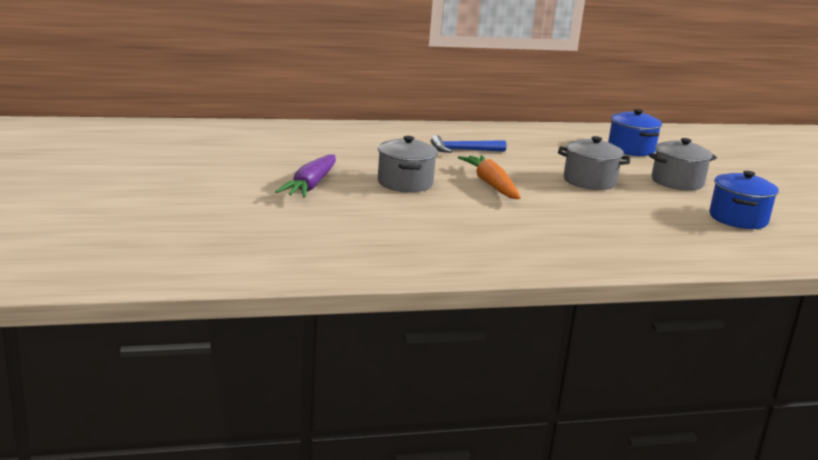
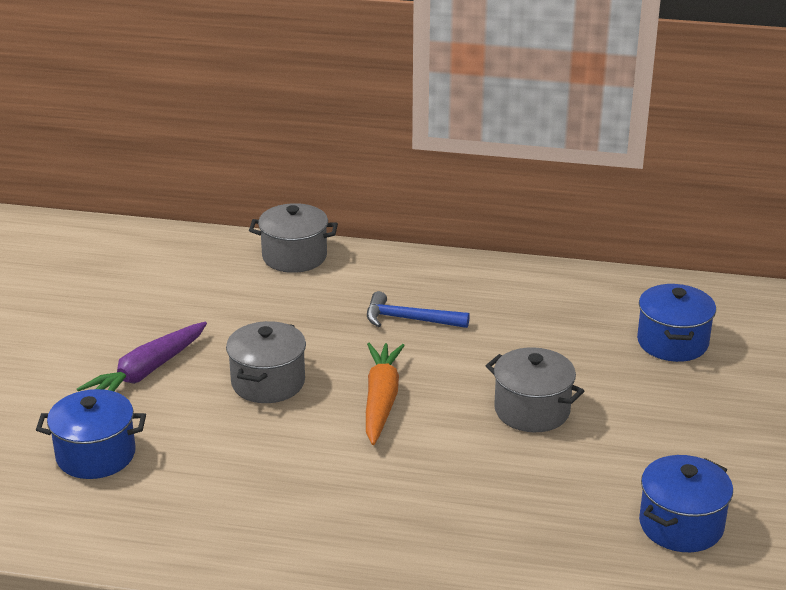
camera: 25 degrees right, 10 degrees up
(321, 227) = (96, 455): none -> blue pot
(677, 182) = (669, 429): grey pot -> grey pot (294, 256)

